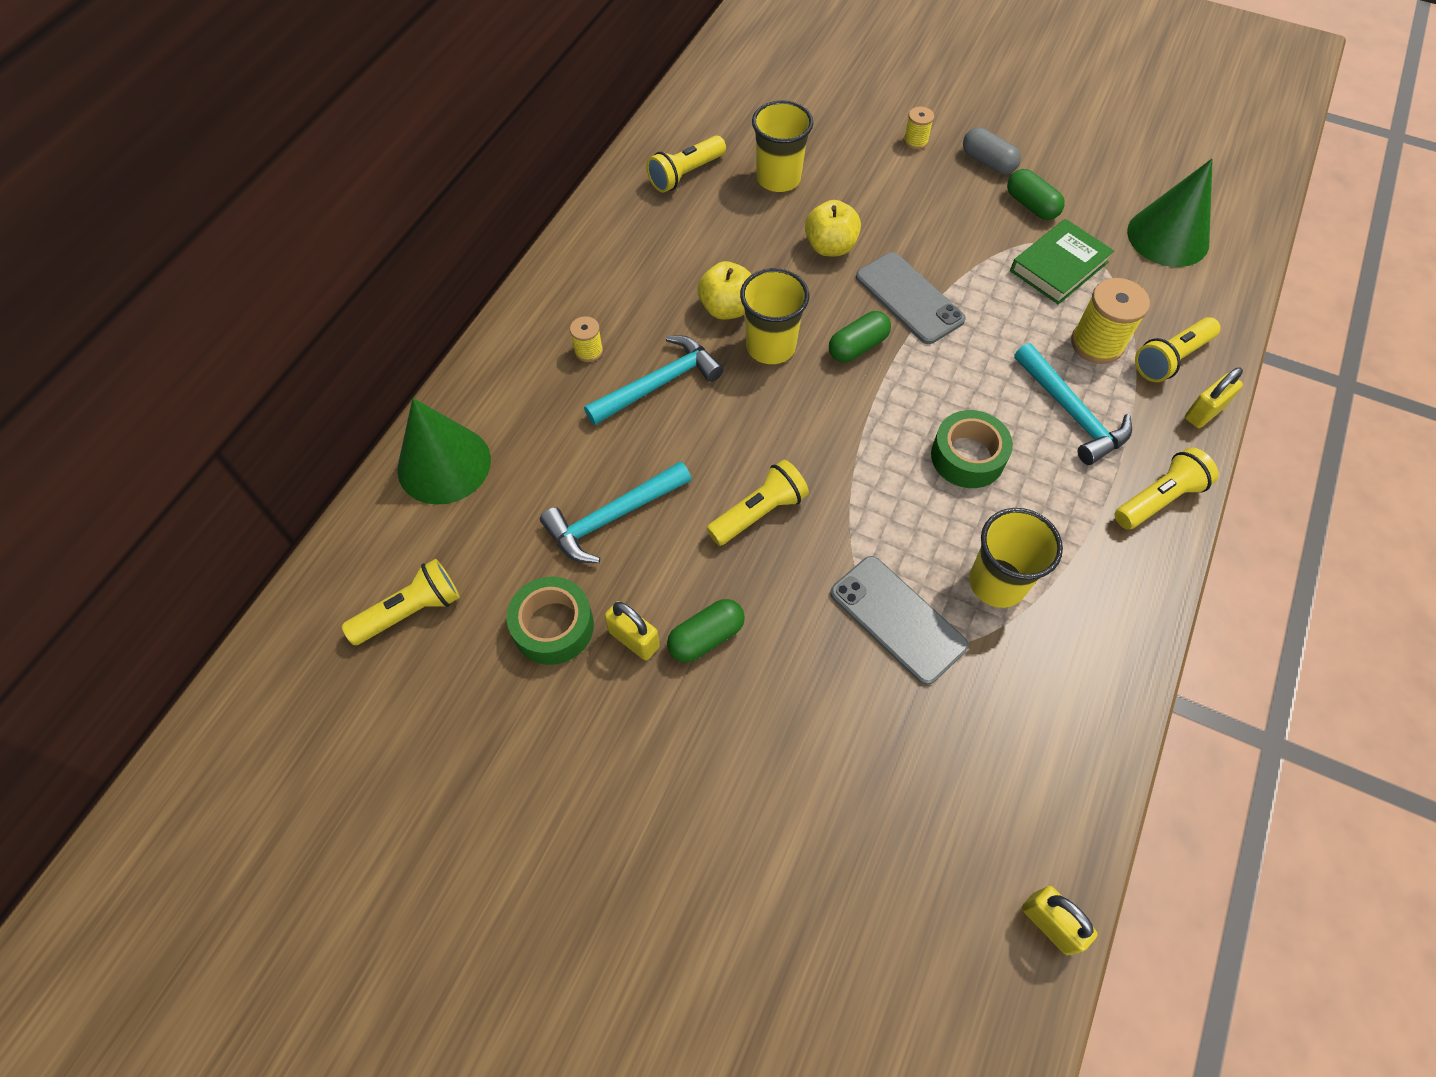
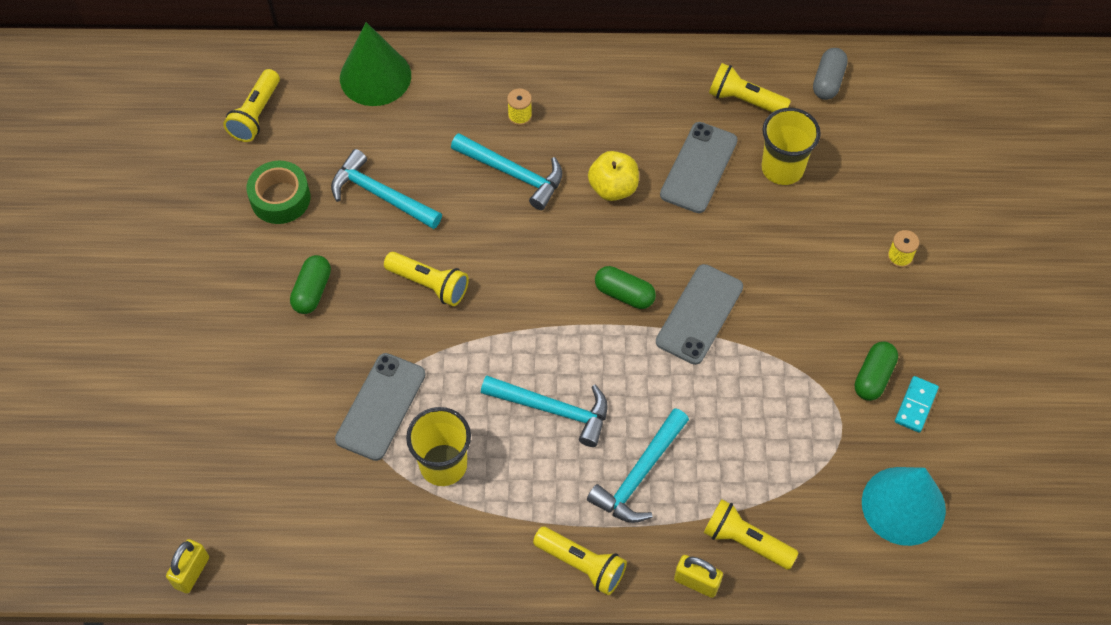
camera: 65 degrees right, 0 degrees up
(411, 611) = (256, 114): yellow flashlight -> yellow flashlight turned 75 degrees clockwise
(634, 639) = (292, 249): yellow padlock -> none
(706, 637) = (312, 291): green capsule -> green capsule turned 75 degrees clockwise
(742, 236) = (698, 167): none -> grey phone
(770, 346) = (590, 233): yellow cup -> none
(830, 247) = (724, 236): yellow apple -> none
(967, 457) = (553, 409): green tape -> turquoise hammer
(988, 162) = (910, 324): grey capsule -> grey capsule (828, 81)
(1059, 266) = (807, 421): green book -> none
(1071, 190) = (916, 405): none -> turquoise domino
(1097, 343) = (730, 476): yellow spool -> none
(1168, 237) = (903, 505): green cone -> turquoise cone

